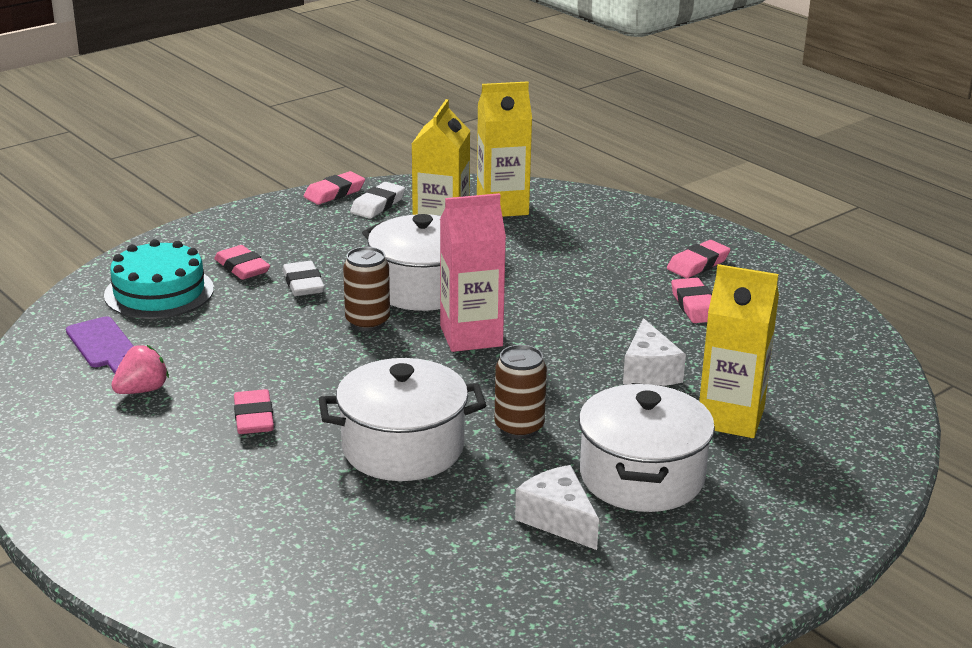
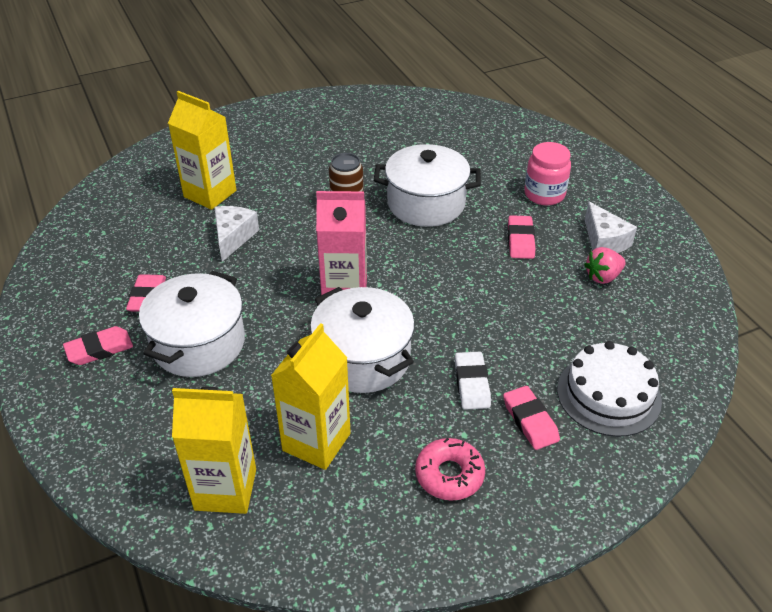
camera: 165 degrees left, 15 degrees up
(103, 345) = (644, 330): purple cutting board -> none
(159, 292) = (608, 395): turquoise cake -> white cake
(215, 487) = (544, 194): none -> pink jar
(315, 232) = (449, 475): none -> pink donut
(334, 193) = (413, 565): pink eraser -> none
(367, 322) = (423, 322): brown can -> none
(378, 205) = (367, 522): white eraser -> none
(558, 520) = (354, 149): white cheese -> white cheese (604, 241)
(642, 477) = (292, 165): white pot -> white pot (198, 343)

